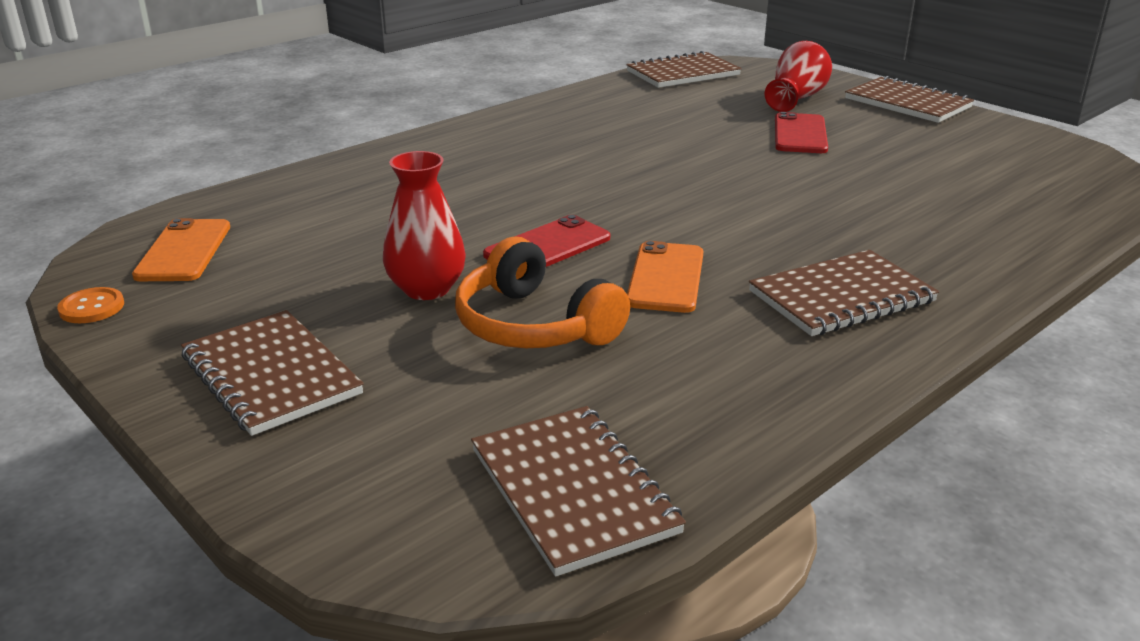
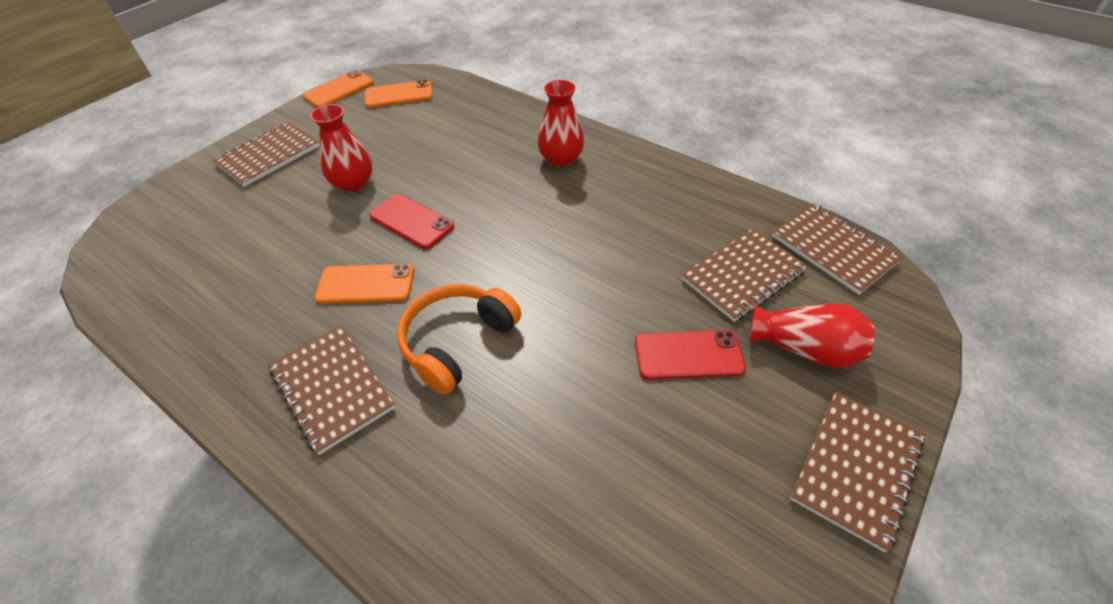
camera: 80 degrees right, 20 degrees up
(92, 307) = (339, 89): orange button -> orange phone
(471, 155) = (561, 159): none -> red vase
(534, 325) = (306, 233): orange headphones -> orange headphones (457, 342)
(573, 490) = (141, 274): brown notebook -> brown notebook (743, 276)

